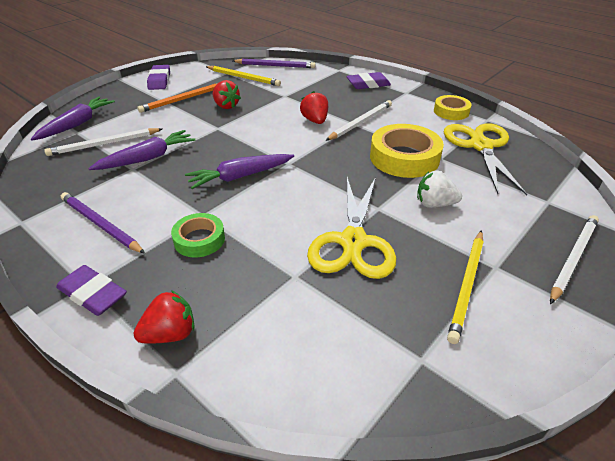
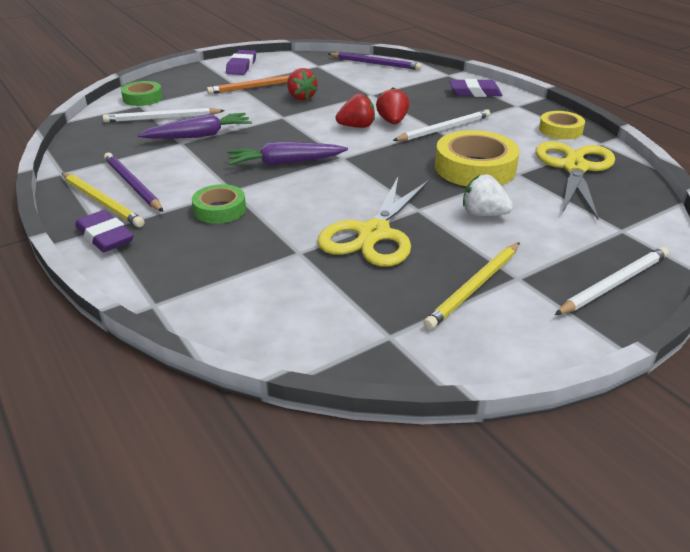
camera: 15 degrees right, 5 degrees down
(77, 124) = (142, 98): purple carrot -> green tape
(170, 334) = (161, 276): red strawberry -> red strawberry (357, 126)
(243, 78) = (333, 72): yellow pencil -> yellow pencil (102, 202)

